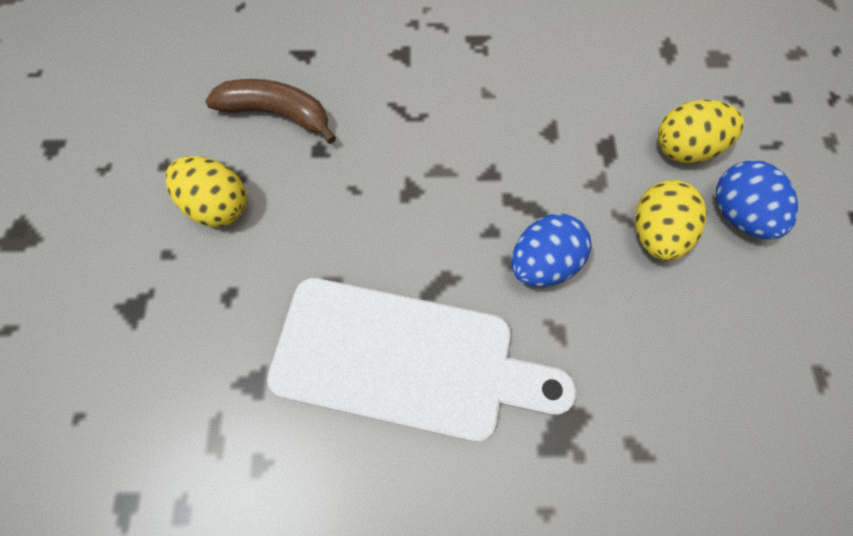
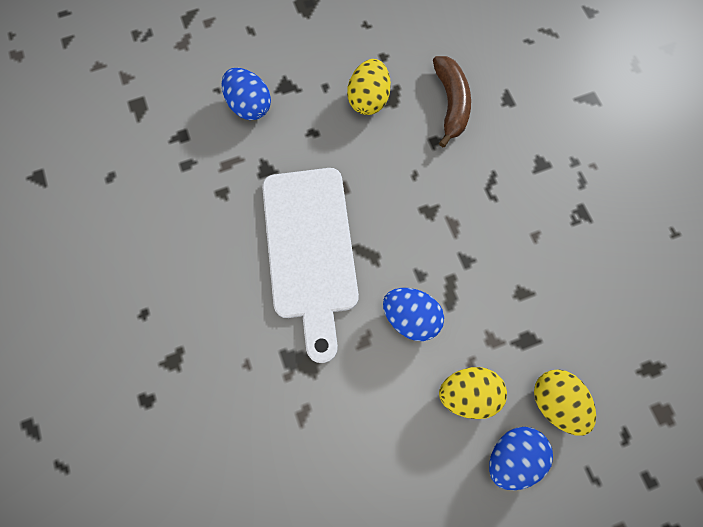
camera: 70 degrees right, 5 degrees up
(135, 373) = (250, 106): none -> blue egg

